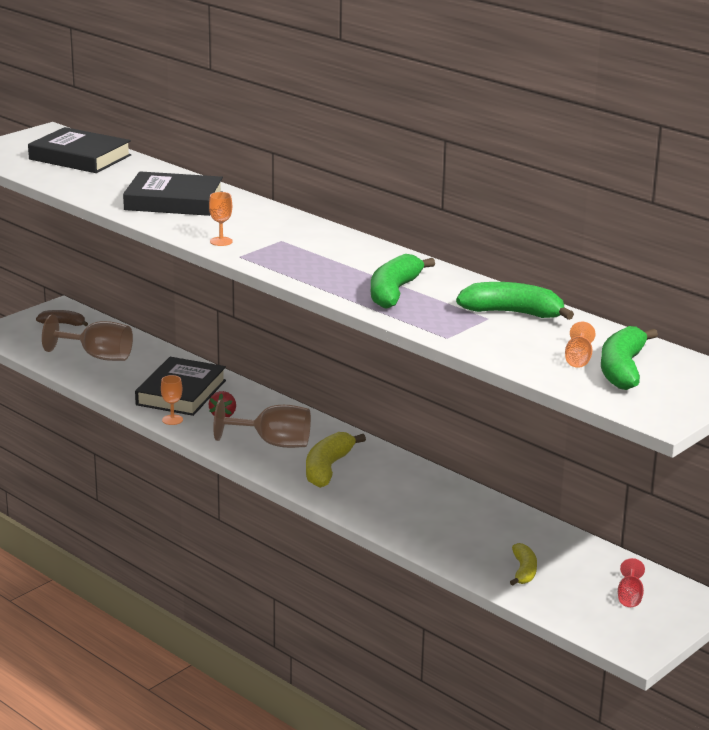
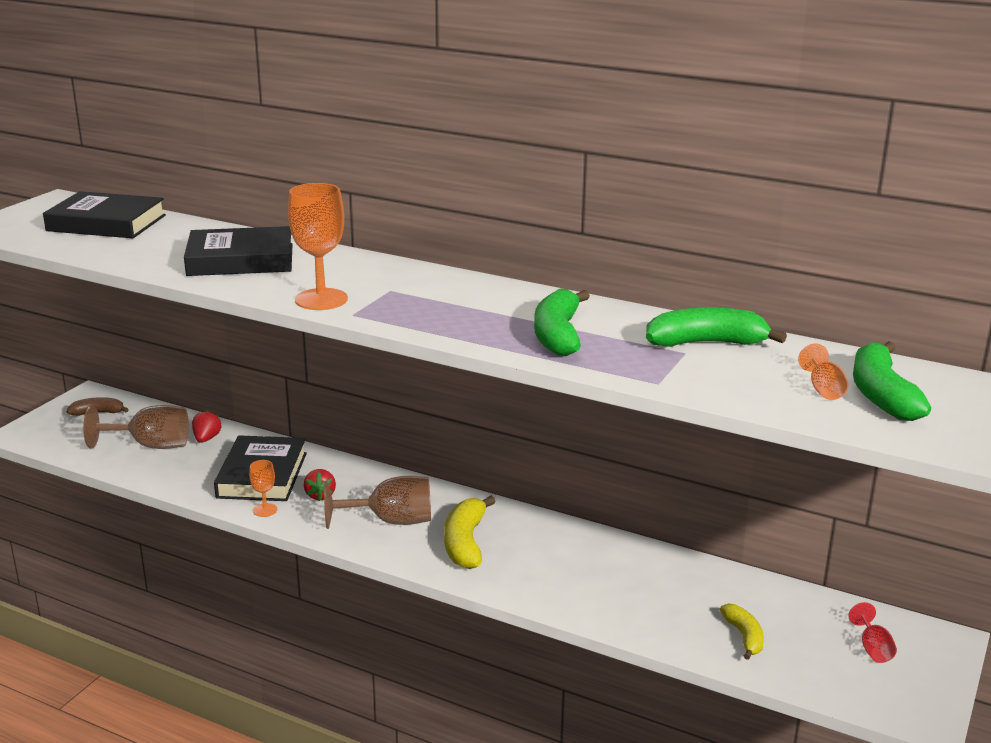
camera: 15 degrees left, 0 degrees up
(146, 357) = (206, 439): none -> red strawberry
(221, 241) = (321, 299): orange goblet -> orange goblet, size x1.94

